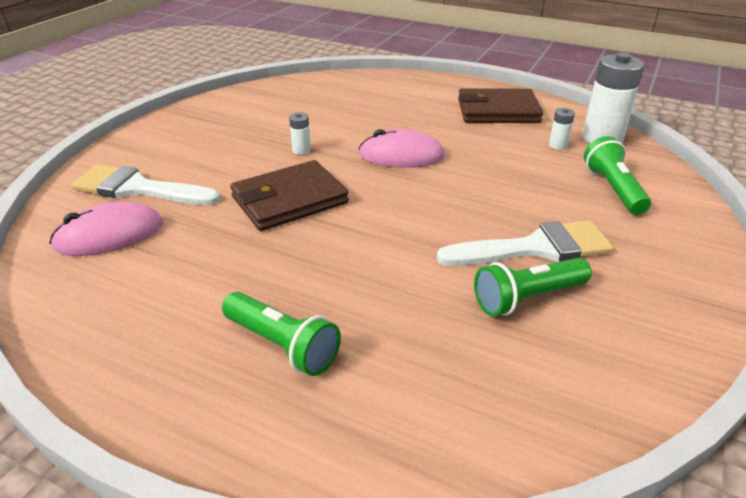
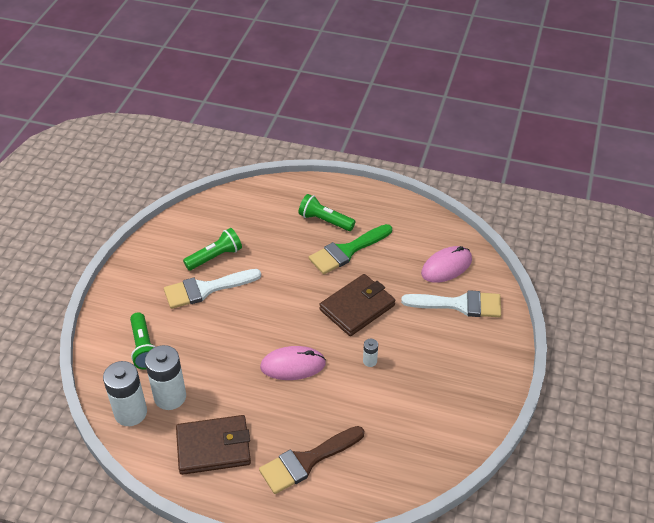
camera: 170 degrees right, 10 degrees up
(265, 278) = (347, 251): none -> green brush
(401, 97) = (306, 461): none -> brown brush
(558, 145) = (170, 397): white battery -> white battery, size x2.20

